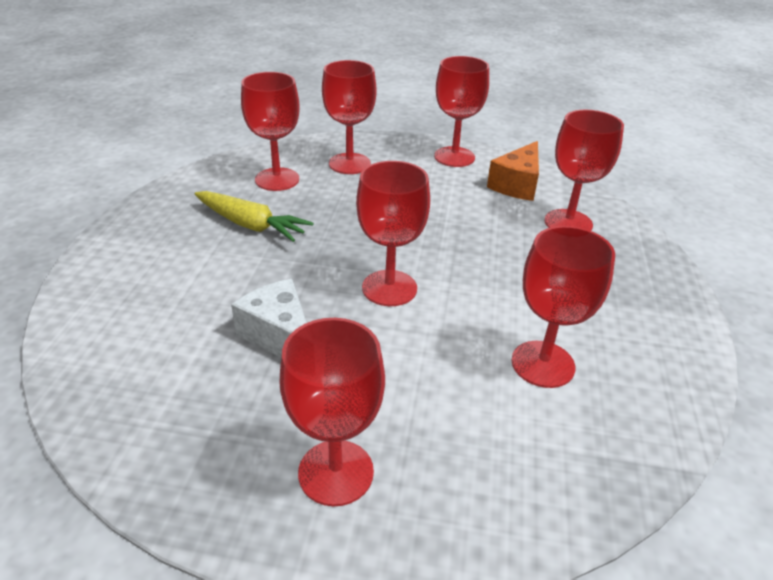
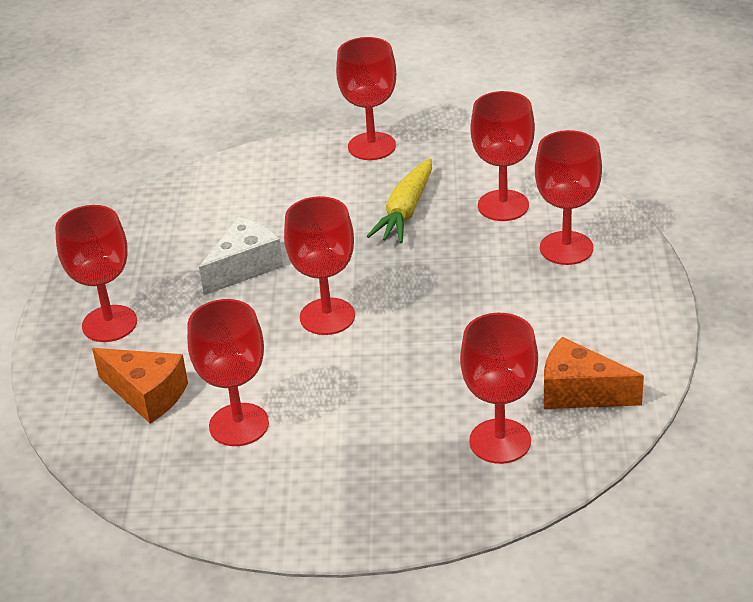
camera: 85 degrees right, 0 degrees up
(454, 157) = (631, 330): red goblet -> red goblet (371, 146)
(485, 439) = (147, 394): none -> orange cheese

